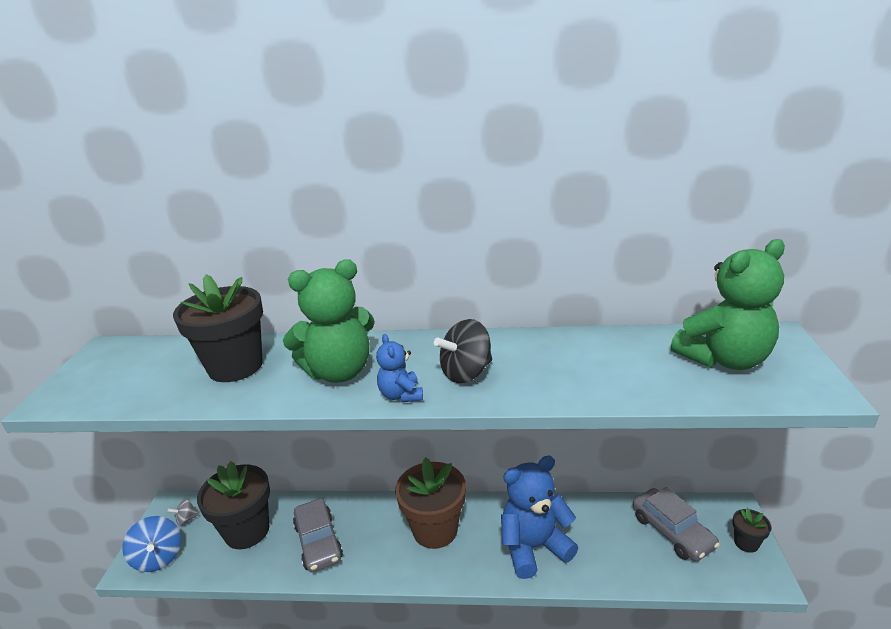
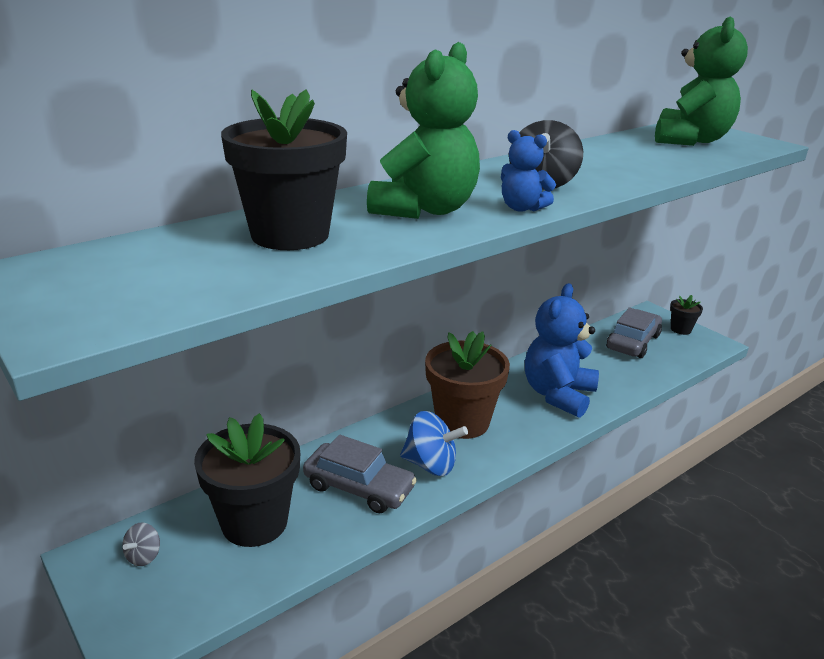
camera: 45 degrees left, 0 degrees up
(159, 557) = (162, 610): blue spinning top -> blue spinning top (431, 464)
(672, 531) = (633, 342): grey car -> grey car turned 75 degrees counterclockwise

